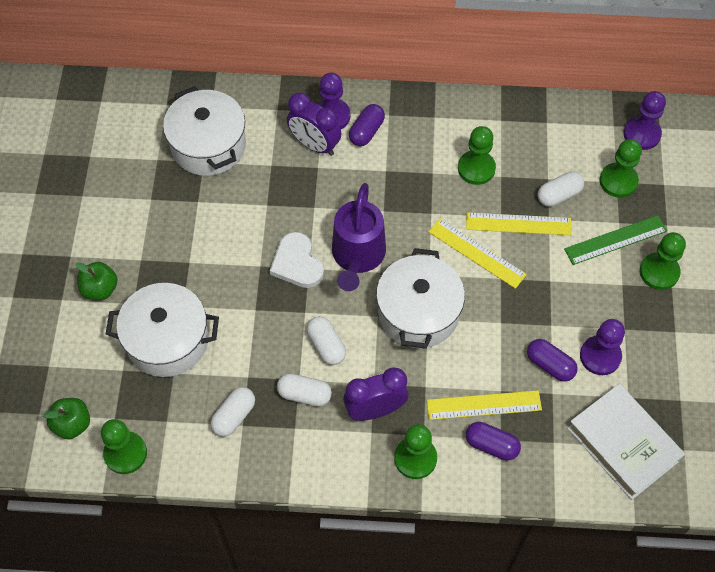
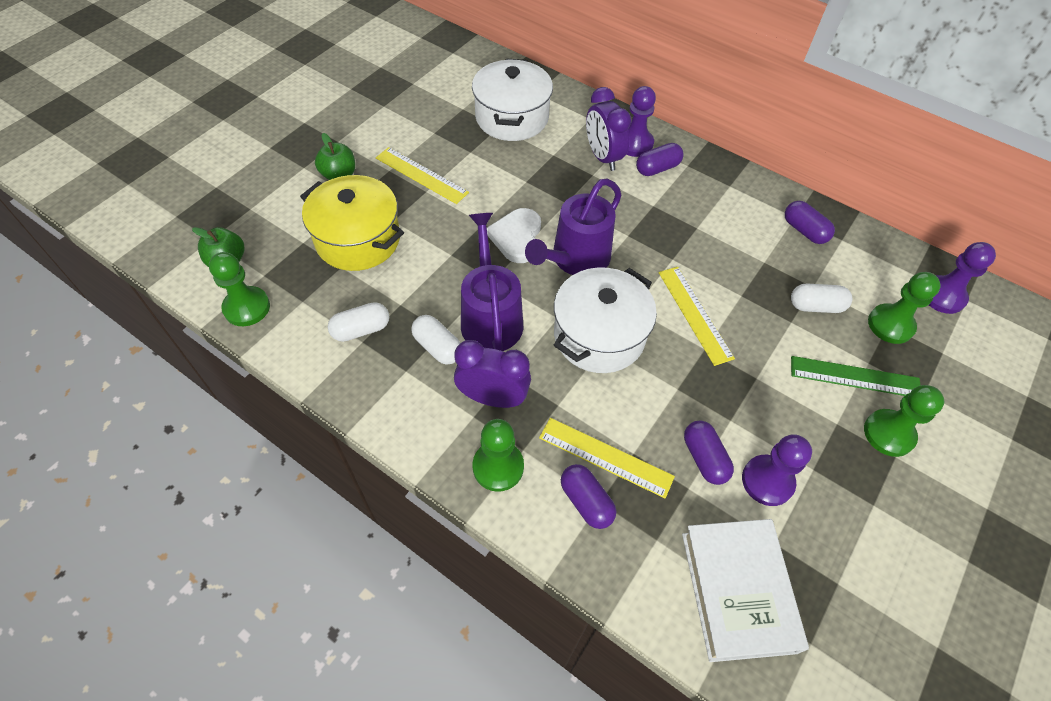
camera: 30 degrees right, 5 degrees down
(167, 340) = (358, 239): white pot -> yellow pot
(326, 345) = (490, 317): white capsule -> purple watering can
(476, 168) = (743, 244): green pawn -> none
(514, 130) = (804, 231): none -> purple capsule
(518, 224) = (755, 310): yellow ruler -> yellow ruler (421, 175)

